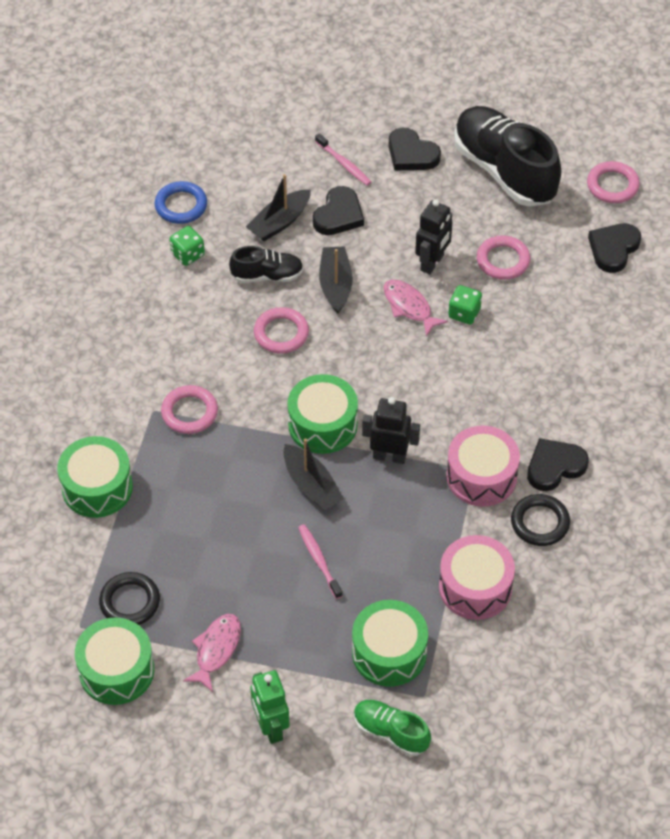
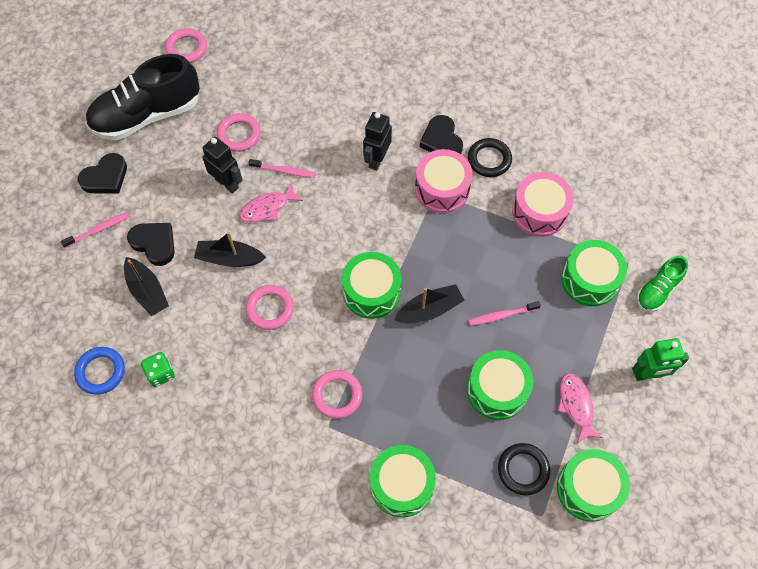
camera: 80 degrees left, 10 degrees up
(216, 650) = (576, 405): pink fish -> pink fish turned 45 degrees clockwise
(222, 566) = (497, 390): none -> green drum
(267, 275) = (204, 310): black shoe -> none
(389, 456) = (412, 248): black robot -> black robot (377, 159)
(464, 313) = (284, 171): green dice -> pink toothbrush
(613, 249) = (249, 61): black heart -> none

